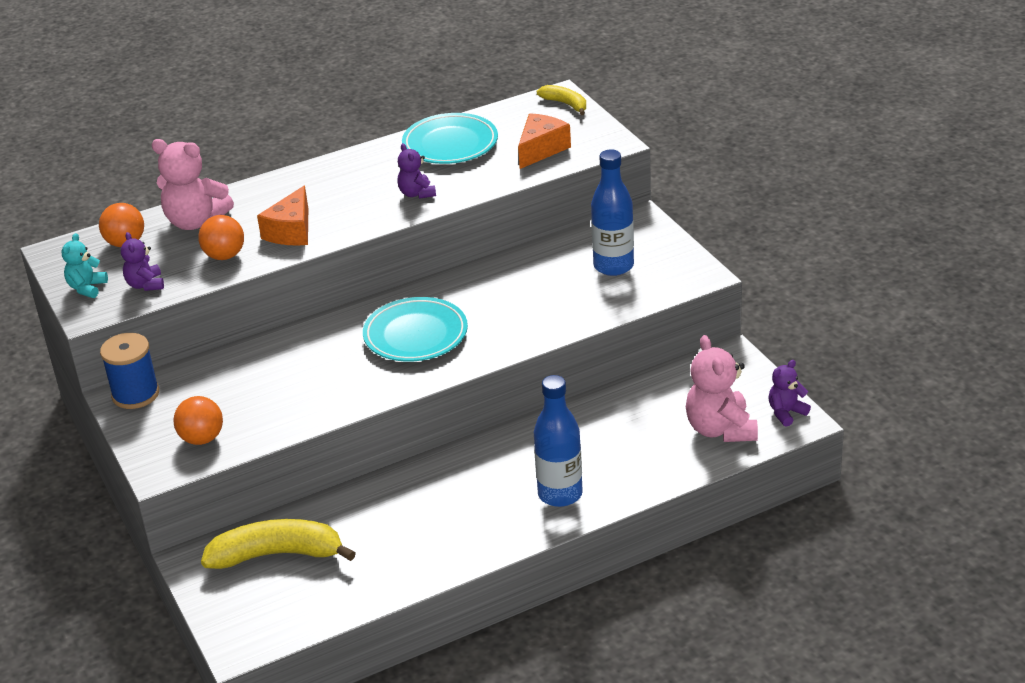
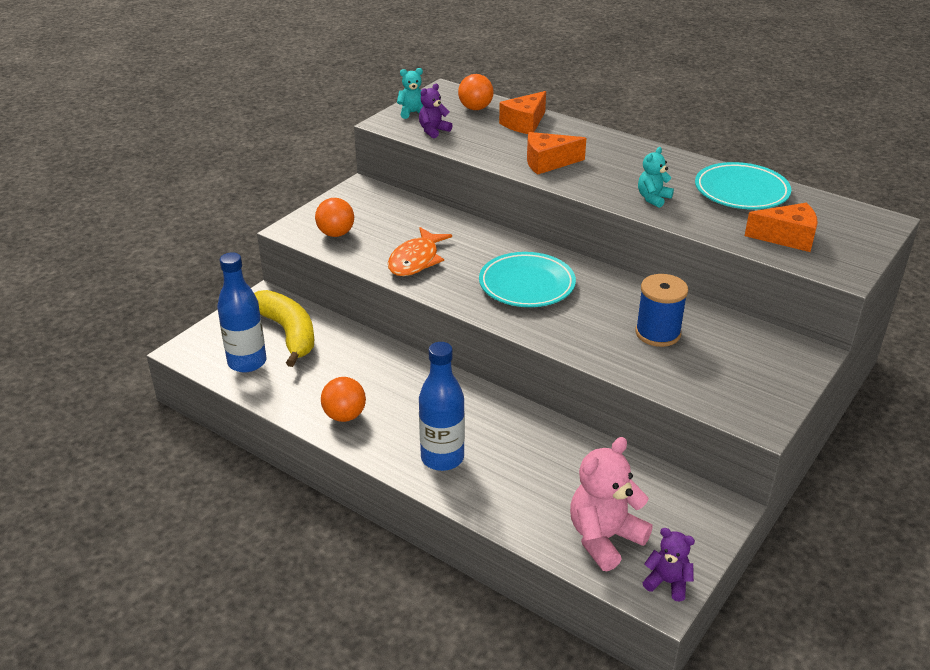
camera: 60 degrees right, 0 degrees up
(135, 394) = (367, 192): blue spool -> blue spool (658, 333)
(195, 221) = (524, 123): pink teddy bear -> orange cheese
(224, 256) = (493, 147): orange ball -> orange ball (344, 416)
(308, 394) = (416, 260): none -> orange fish
(417, 194) = (653, 198): purple teddy bear -> turquoise teddy bear
(565, 104) = (875, 228): yellow banana -> none
(613, 266) = (720, 360): blue bottle -> blue bottle (247, 362)

